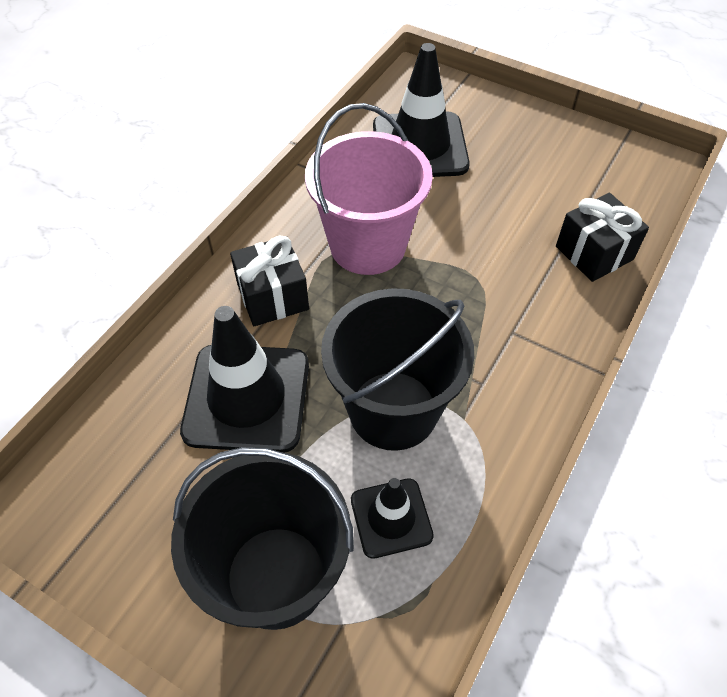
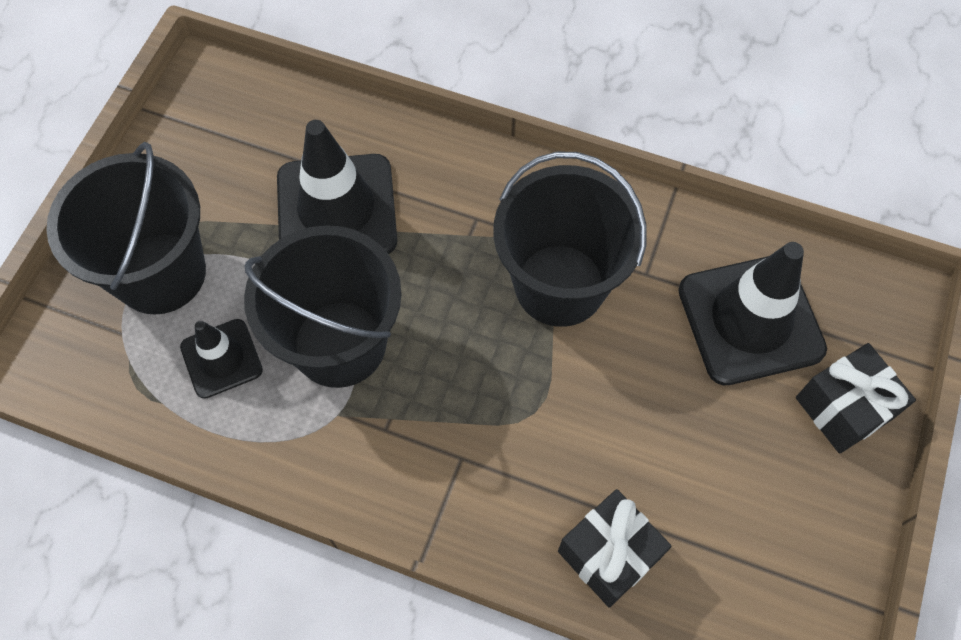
camera: 80 degrees right, 10 degrees up
(272, 296) = (465, 204): black gift -> black gift (843, 408)
(367, 245) = (560, 285): pink bucket -> black bucket

